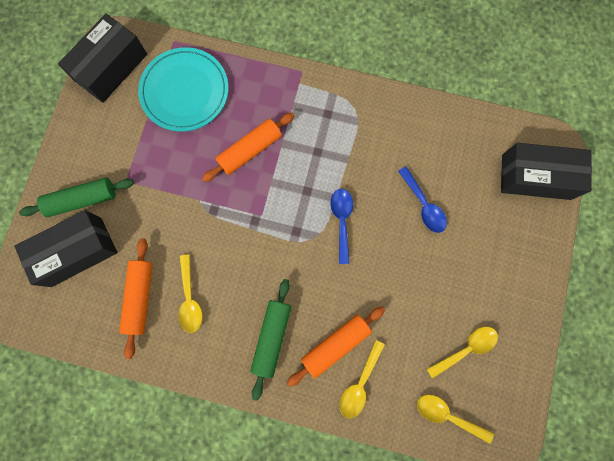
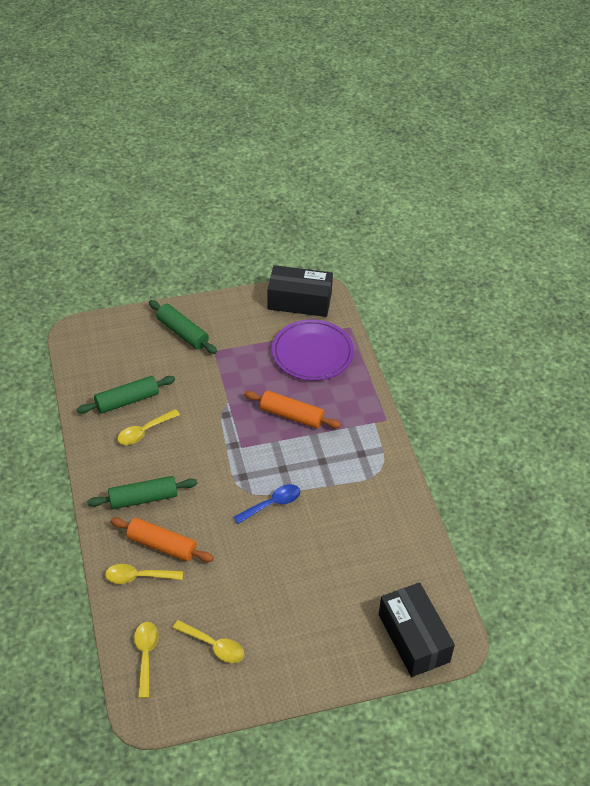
camera: 60 degrees right, 30 degrees down
(76, 252) = (140, 348): black box -> none
(140, 297) = (127, 401): orange rolling pin -> green rolling pin
(185, 91) = (312, 353): turquoise plate -> purple plate
(424, 205) = (325, 558): blue spoon -> none

